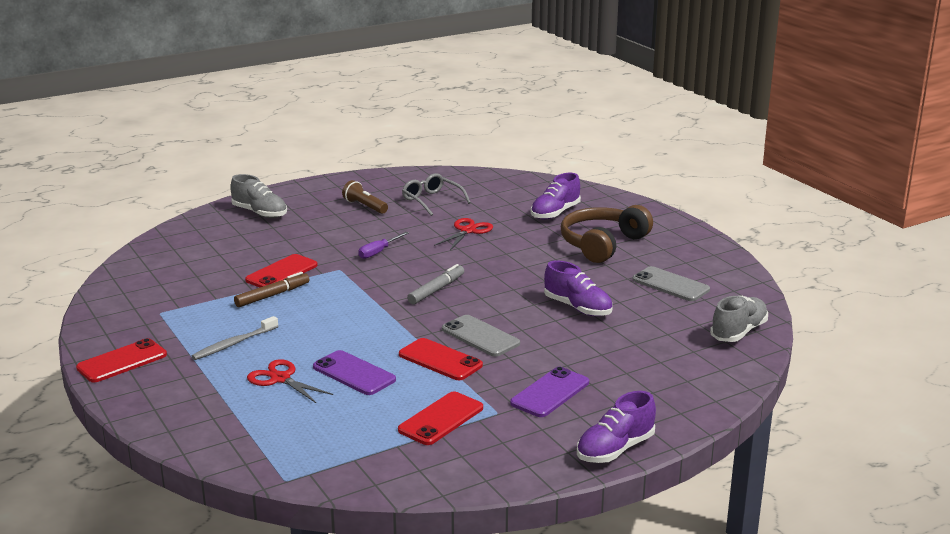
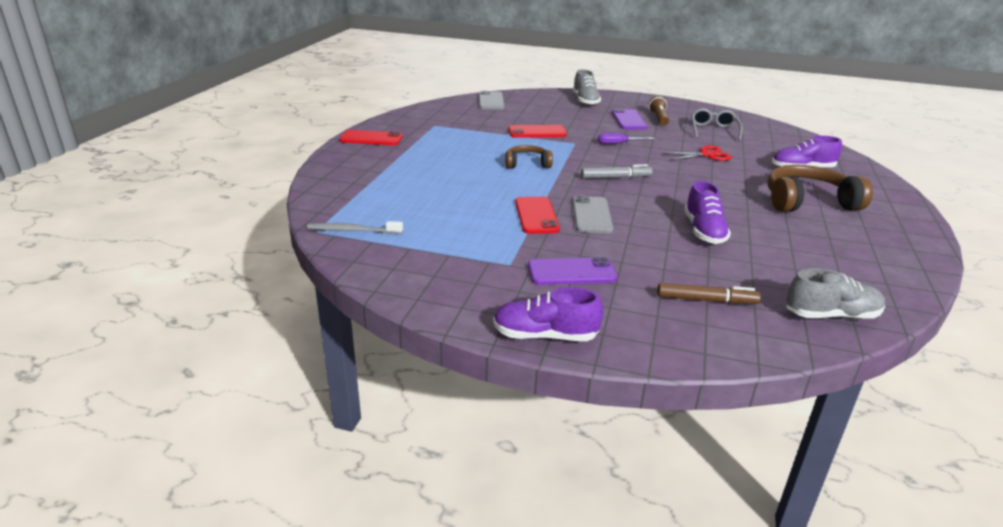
camera: 45 degrees right, 5 degrees up
(234, 343) = (439, 154): grey toothbrush -> grey toothbrush (353, 231)
(272, 295) = (508, 140): brown marker -> brown marker (706, 300)
(280, 379) = (425, 181): red scissors -> none
(338, 313) = (527, 164): none -> brown headphones
(354, 373) = (469, 198): purple phone -> purple phone (628, 120)
(441, 419) = (466, 248): red phone -> none
(670, 285) = (823, 252): grey phone -> grey phone (491, 101)

